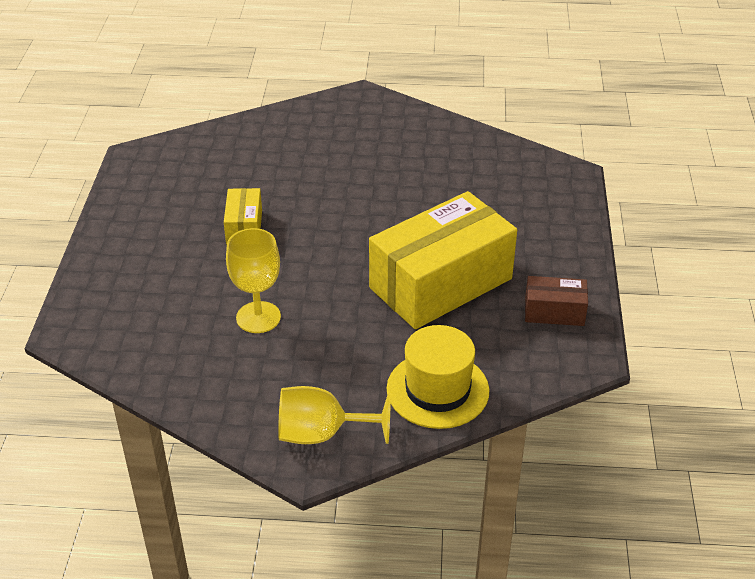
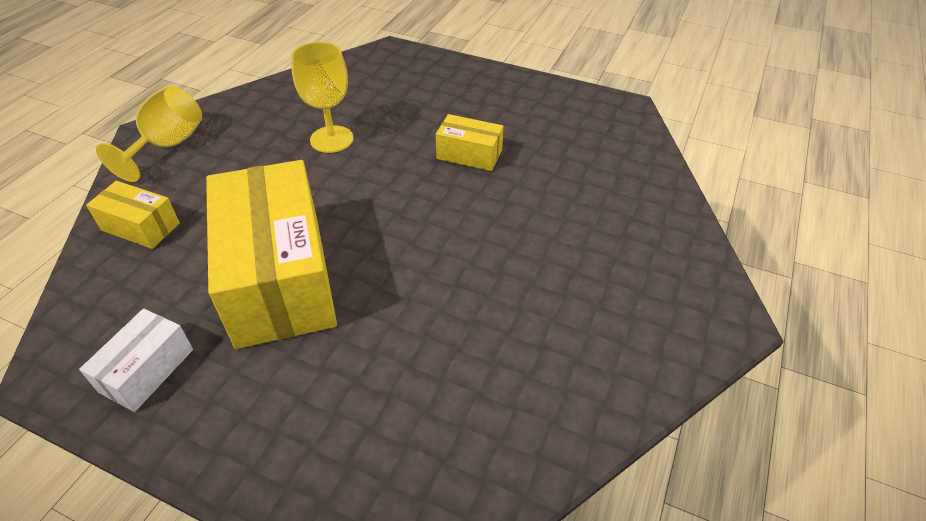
camera: 110 degrees right, 5 degrees up
(437, 390) = (140, 227): yellow hat -> yellow box
(554, 312) = (147, 370): brown box -> white box

